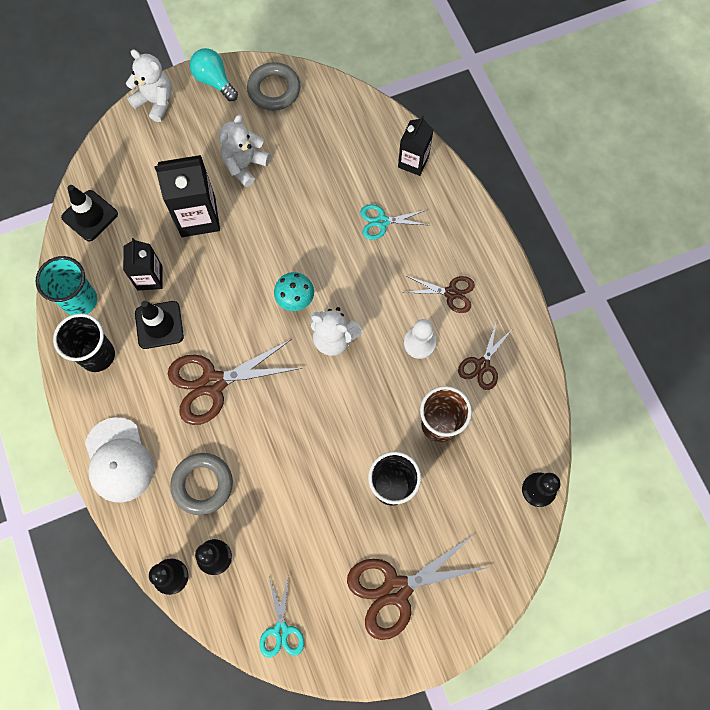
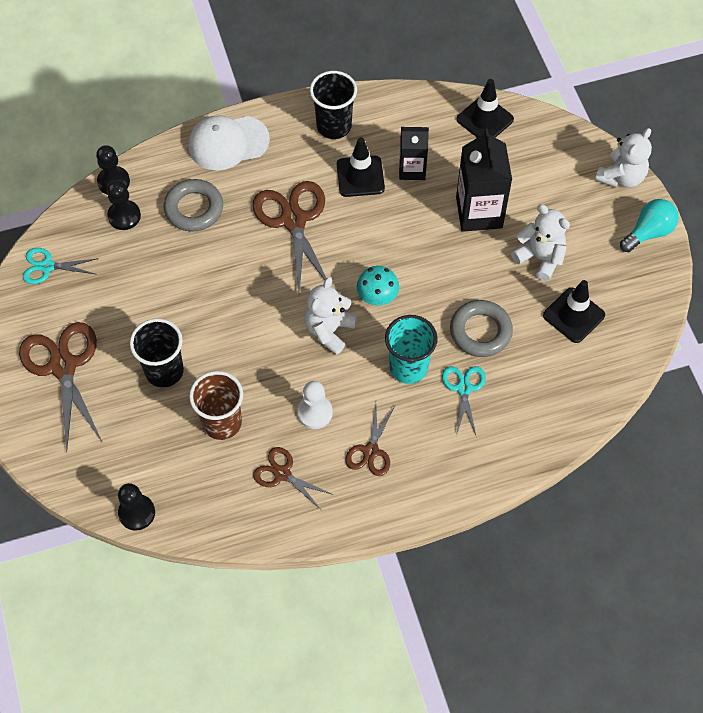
camera: 95 degrees right, 10 degrees down
(80, 300) = (392, 112): turquoise cup -> turquoise cup (408, 367)
(274, 90) = (637, 291): grey ring -> grey ring (480, 331)
(302, 138) = (573, 315): none -> black traffic cone
(413, 162) = (540, 428): black carton -> none

